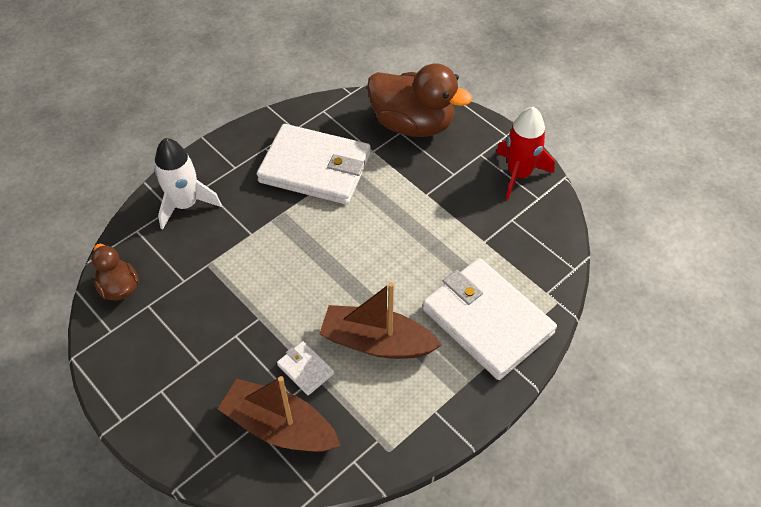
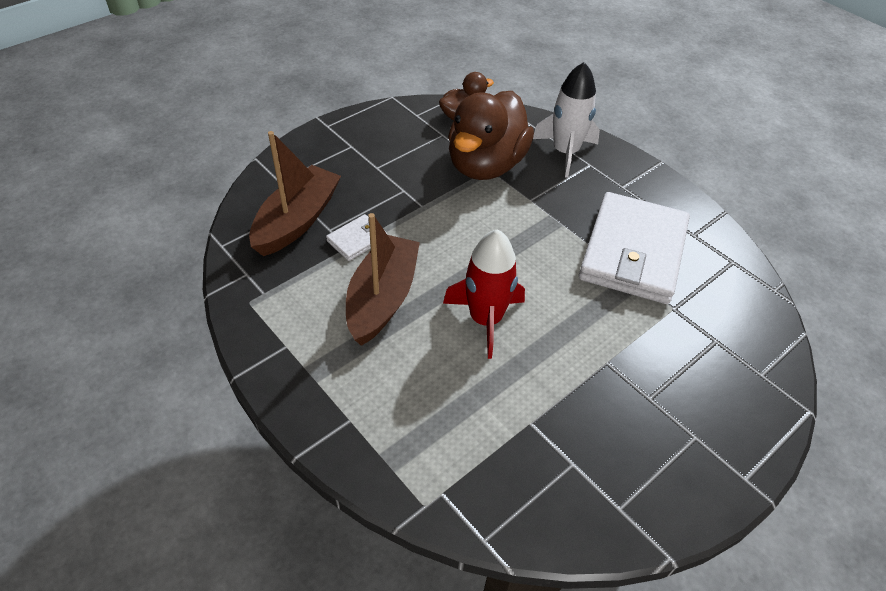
camera: 90 degrees right, 5 degrees down
(413, 124) = (735, 355): brown duck -> brown duck (486, 165)
(487, 321) = (400, 411): white wallet -> none
(519, 174) = (665, 486): red rocket -> red rocket (485, 319)

